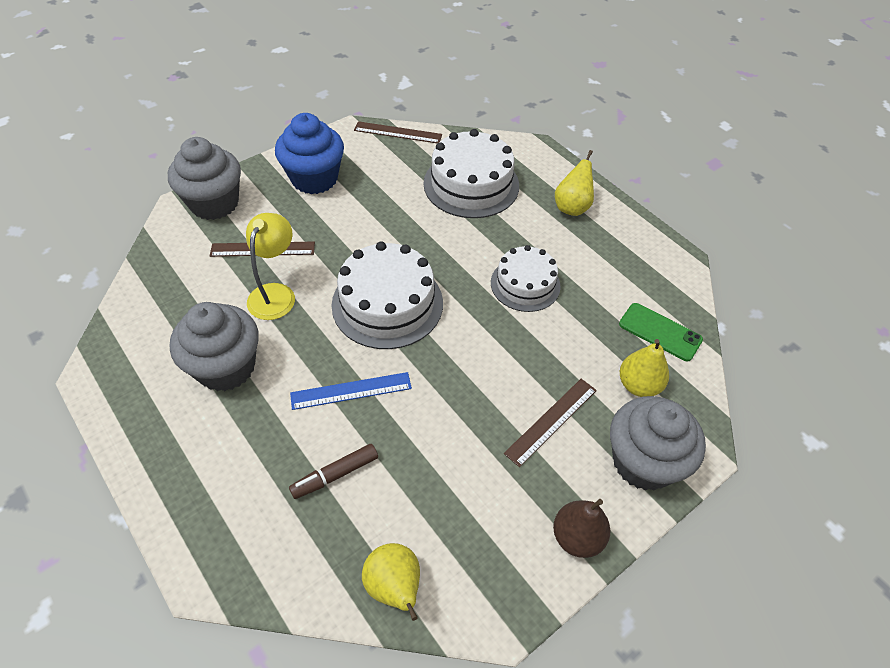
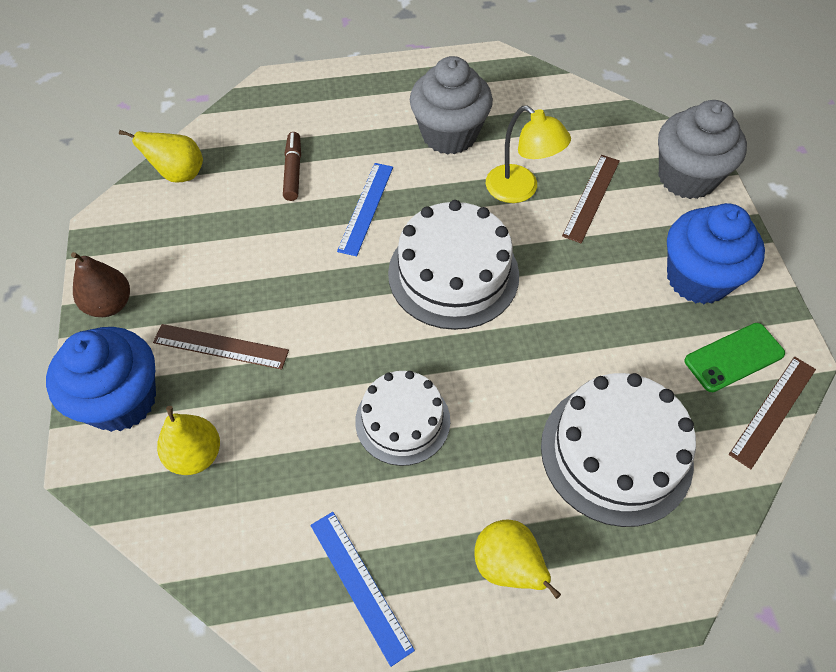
camera: 120 degrees right, 5 degrees up
(551, 421) = (221, 346): brown ruler -> brown ruler turned 60 degrees counterclockwise
(635, 262) = (360, 585): none -> blue ruler
(643, 462) = (121, 400): grey cupcake -> blue cupcake
(660, 332) = (239, 532): green phone -> green phone (734, 357)

